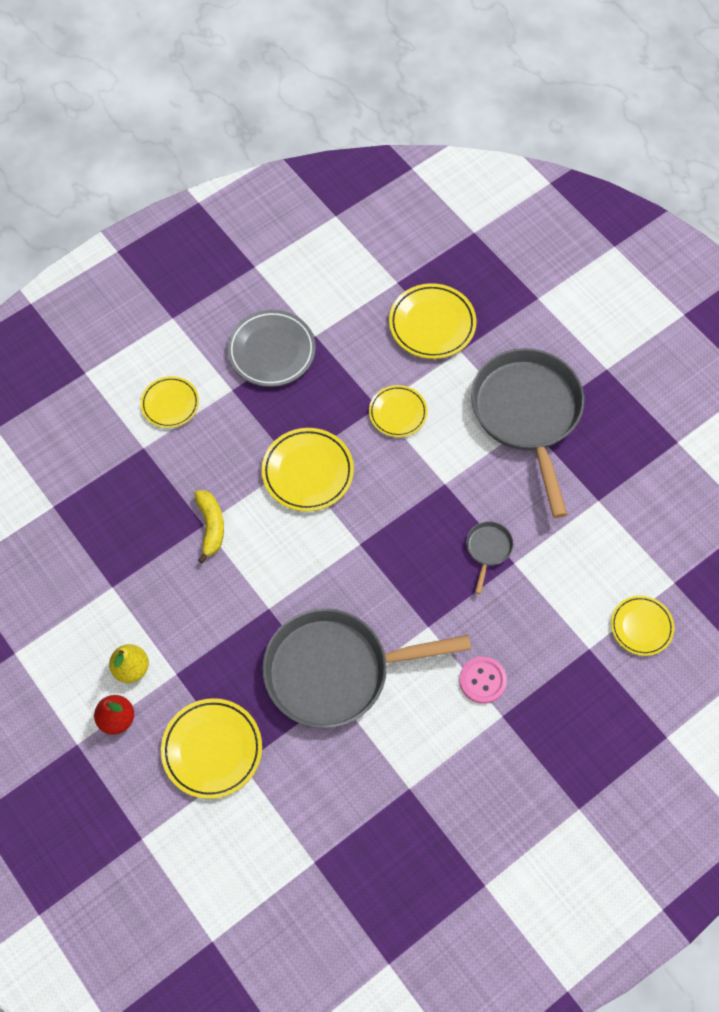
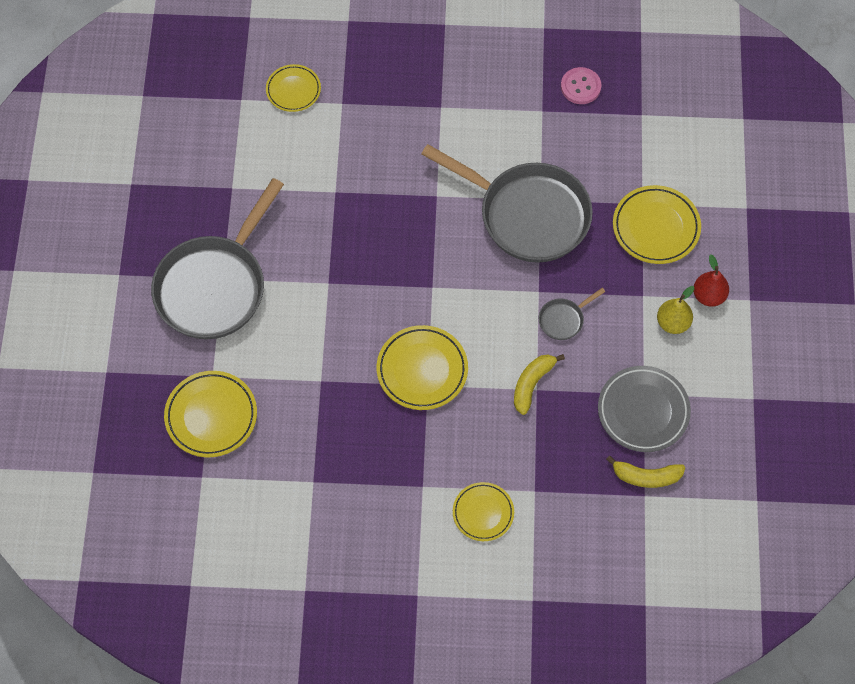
camera: 140 degrees left, 0 degrees up
(62, 521) = (646, 476): none -> yellow banana
(271, 351) = (361, 495): grey plate -> grey plate (643, 411)
(398, 413) = (310, 363): yellow plate -> none
(482, 680) = (432, 136): pink button -> pink button (580, 87)
(488, 549) = (344, 214): grey pan -> grey pan (563, 319)

